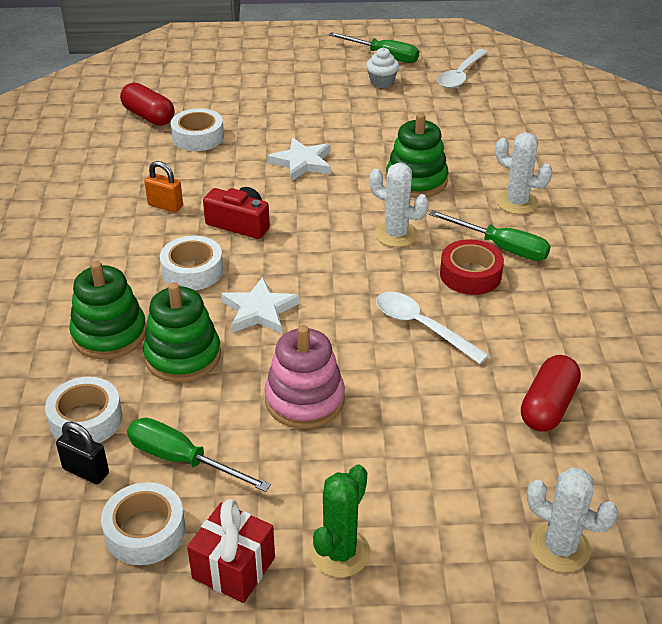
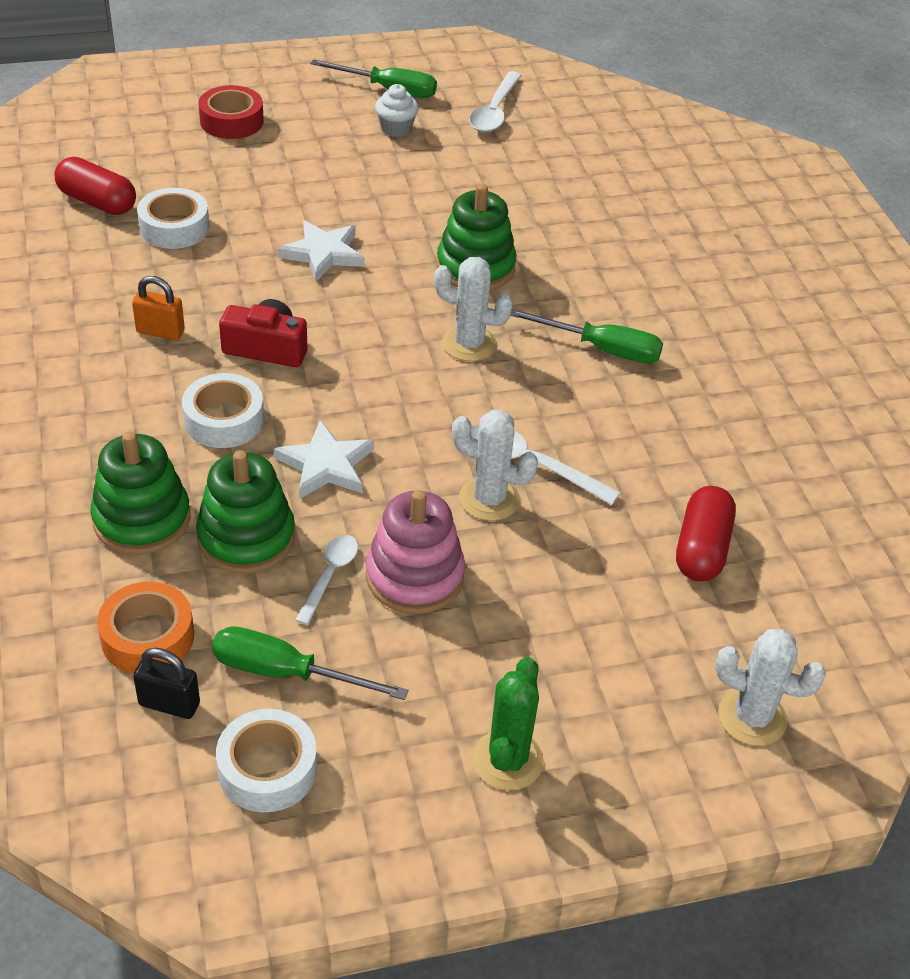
camera: 15 degrees left, 5 degrees up
(86, 419) = (148, 637): white tape -> orange tape
(234, 568) = (388, 797): red gift -> none
(238, 391) = (330, 575): none -> white spoon
(470, 275) = (572, 389): red tape -> red tape (231, 121)
(517, 202) = (606, 286): white cactus -> white cactus (489, 499)

